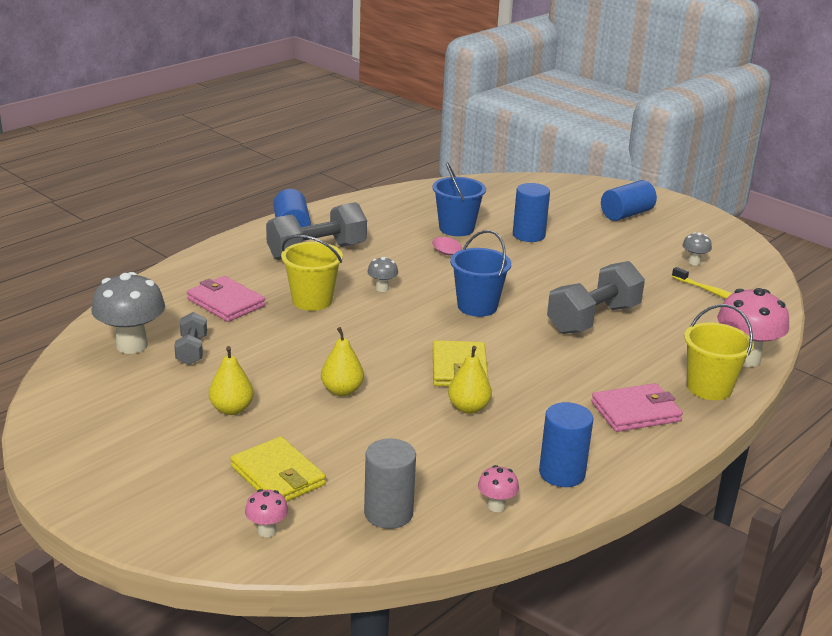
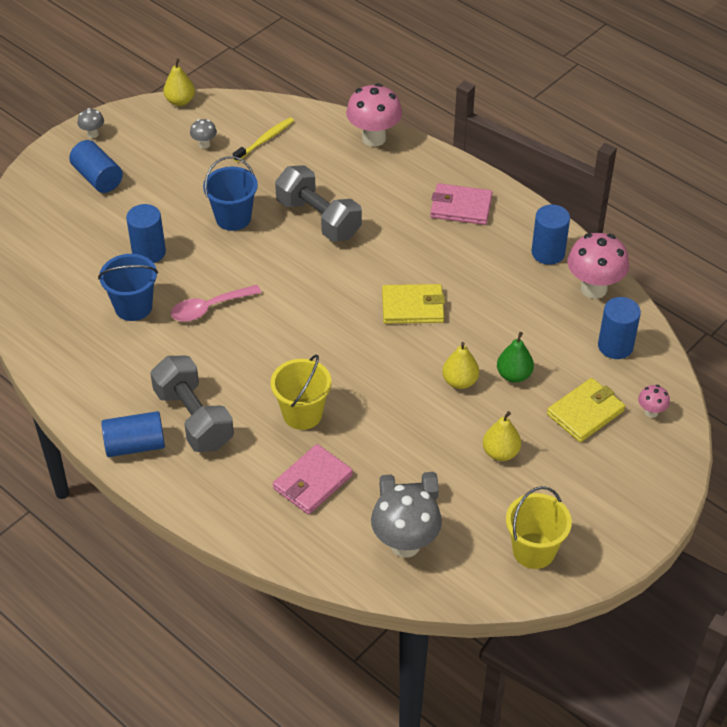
camera: 90 degrees left, 20 degrees up
(347, 428) = (514, 375): none -> green pear
(382, 288) = (273, 362): grey mushroom -> grey mushroom (93, 134)
(388, 513) = (615, 346): grey cylinder -> blue cylinder
(468, 408) = (472, 302): yellow pear -> yellow pear (180, 101)
(477, 306) = (303, 293): blue bucket -> blue bucket (233, 218)
(496, 506) = (593, 289): pink mushroom -> pink mushroom, size x2.08
(636, 412) = (461, 207): pink wallet -> pink wallet turned 60 degrees counterclockwise
(709, 388) = (420, 164): yellow bucket -> yellow bucket (533, 550)

